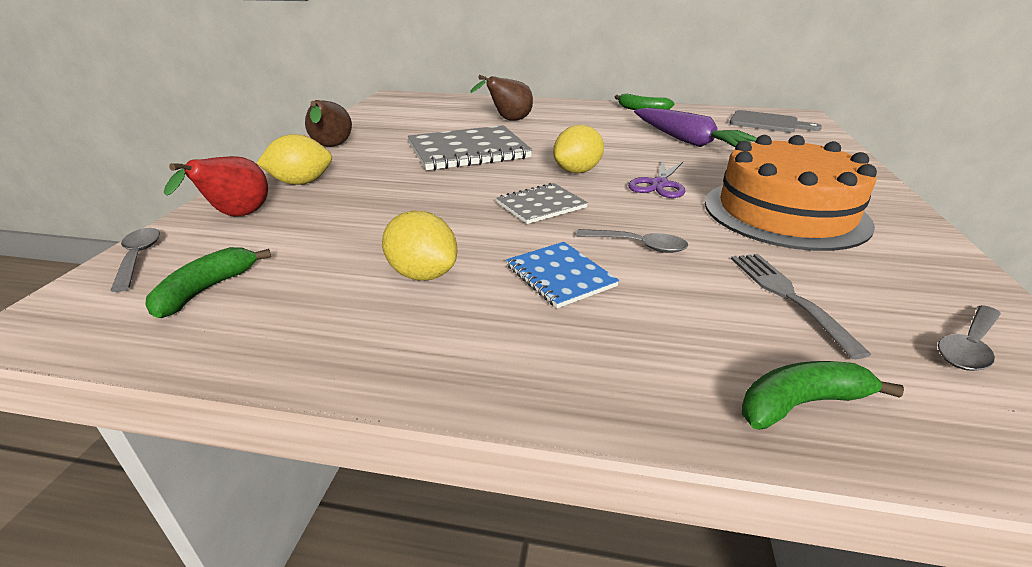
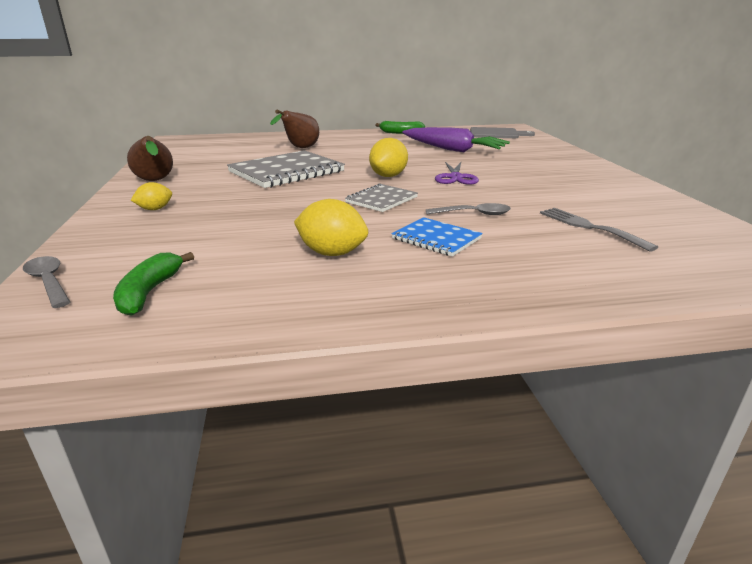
camera: 20 degrees left, 5 degrees down
(236, 217) = (118, 240): red pear -> none
(301, 183) = (155, 209): yellow lemon -> yellow lemon, size x0.60
(785, 212) = (551, 184): orange cake -> none
(801, 403) = (639, 277): green banana -> none
(968, 346) = (701, 235): grey spoon -> none

